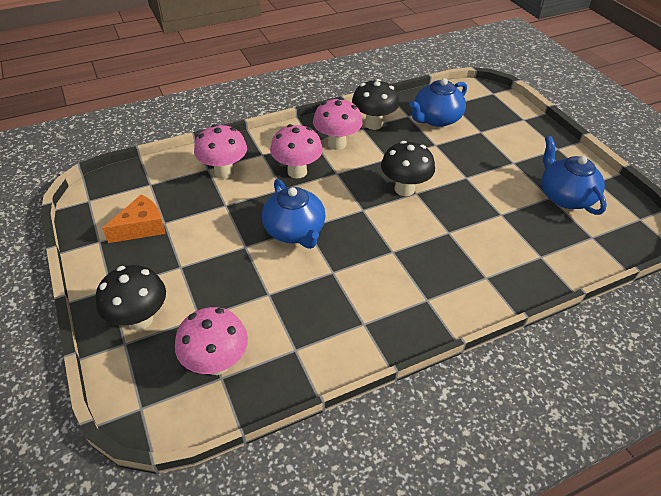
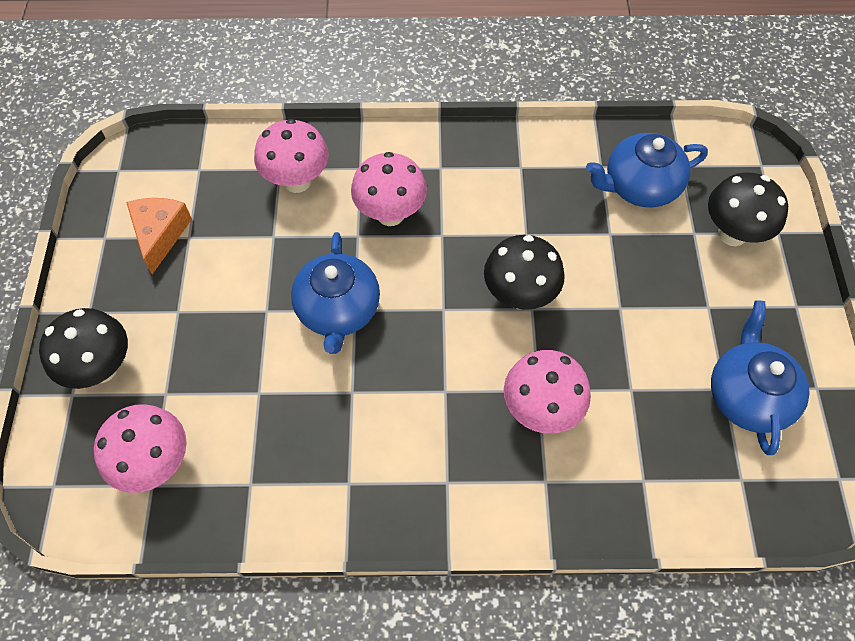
camera: 25 degrees right, 15 degrees up
(141, 227) = (160, 234): orange cheese -> orange cheese turned 75 degrees counterclockwise
(337, 144) = (469, 184): pink mushroom -> pink mushroom (541, 410)
(373, 124) = (541, 165): black mushroom -> black mushroom (732, 234)

